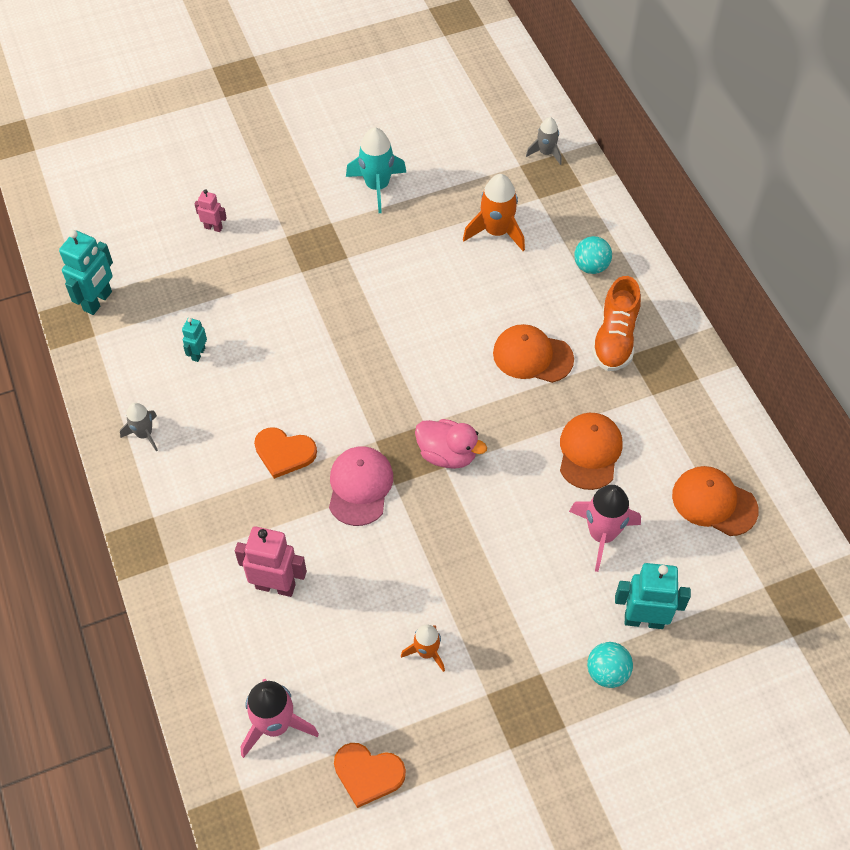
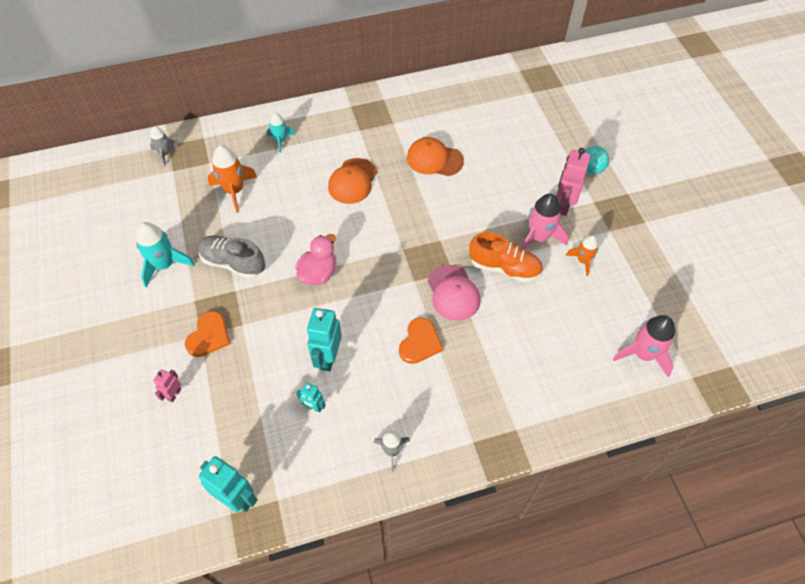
camera: 85 degrees left, 0 degrees up
(275, 586) = (535, 351): pink robot -> pink robot (563, 205)
(360, 487) = (453, 293): pink cap -> pink cap turned 120 degrees counterclockwise
(368, 774) = (671, 299): orange heart -> orange heart (209, 336)
(386, 249) = (233, 263): none -> grey shoe
(447, 454) = (430, 237): pink duck -> pink duck (318, 273)
(591, 266) = (280, 140): turquoise ball -> turquoise rocket
(602, 534) = (496, 160): pink rocket -> pink rocket (538, 237)
(615, 339) = (345, 135): orange shoe -> orange shoe (504, 267)
(643, 620) = (555, 148): turquoise robot -> turquoise robot (328, 357)
(714, 502) = (475, 105): orange cap -> none

